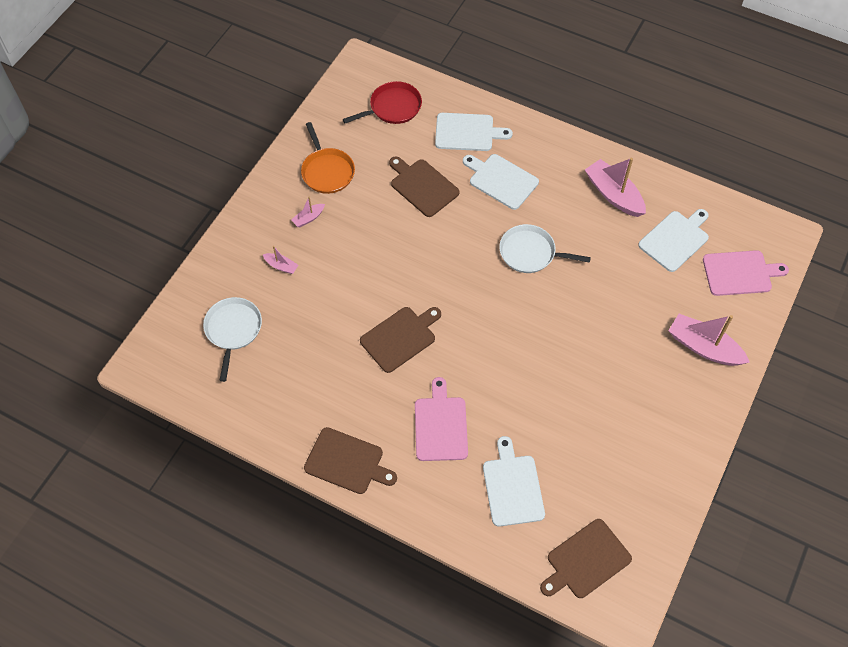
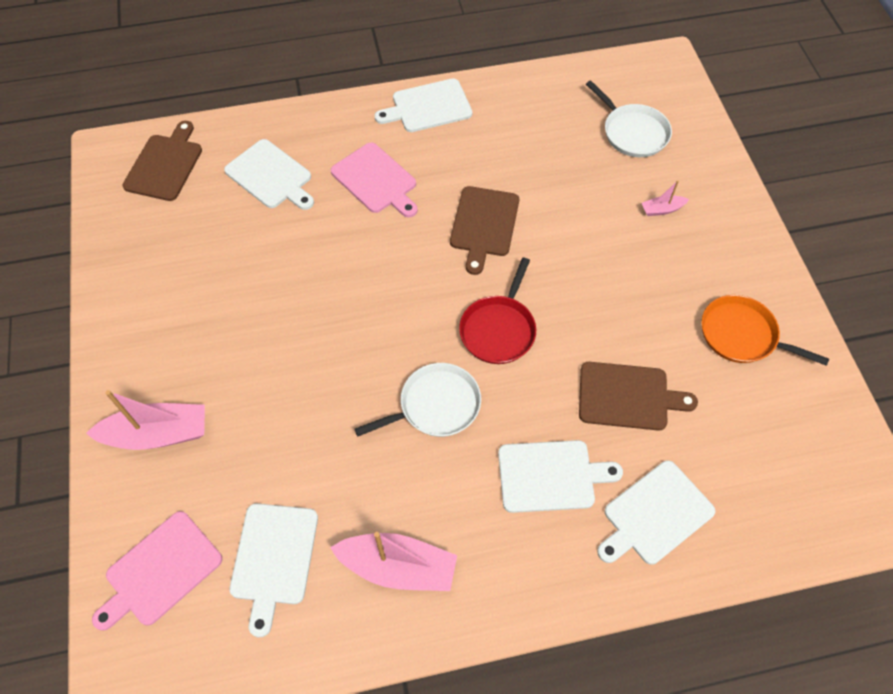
camera: 140 degrees right, 0 degrees up
(308, 218) = (696, 271): pink boat -> none
(347, 462) = (428, 107): brown cutting board -> white cutting board
(392, 107) = (775, 477): red pan -> red pan (499, 329)

